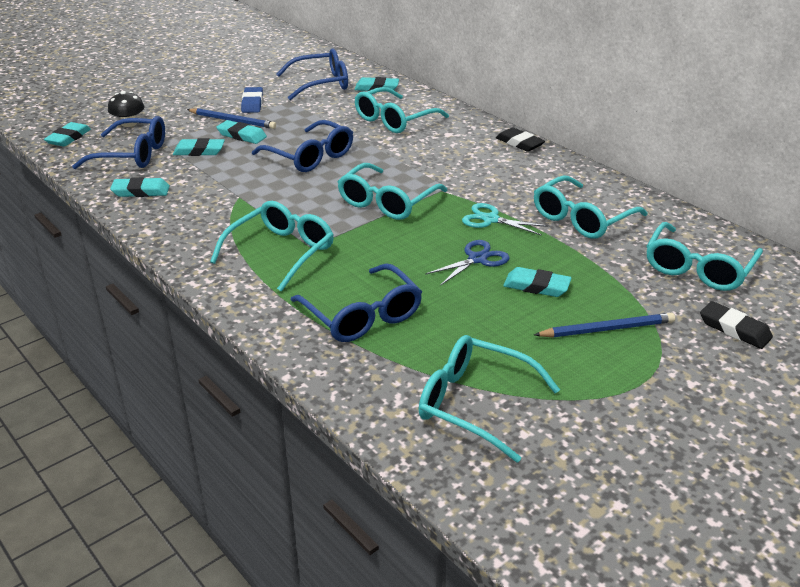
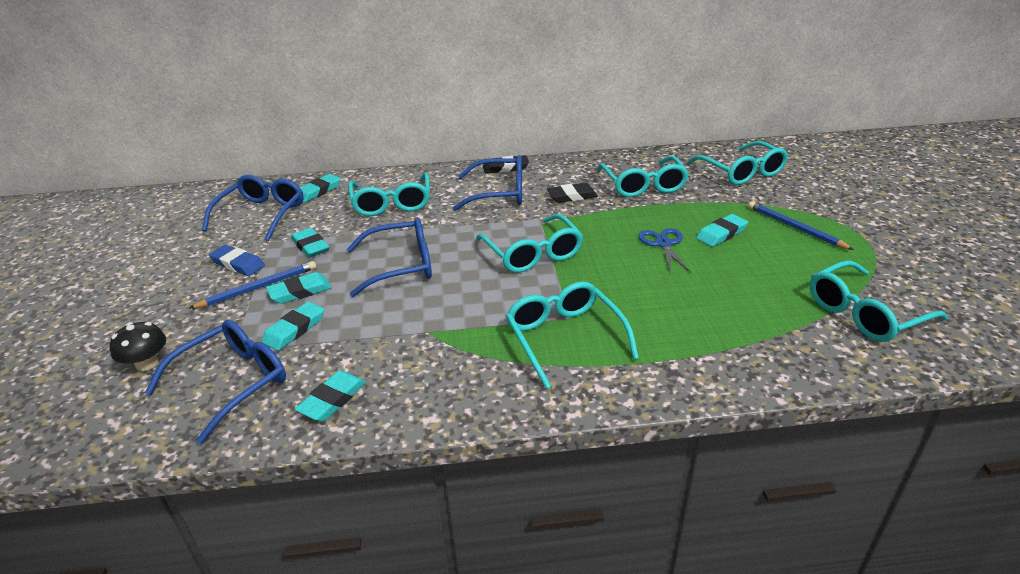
camera: 55 degrees left, 0 degrees up
(68, 138) = (103, 428): turquoise eraser -> turquoise eraser (310, 246)
(362, 315) = (708, 326): blue glasses -> blue glasses (499, 193)
(490, 219) = (609, 218): turquoise scissors -> none
(607, 329) = (795, 228): blue pencil -> blue pencil turned 60 degrees counterclockwise
(734, 329) = (820, 187): black eraser -> black eraser (572, 196)

